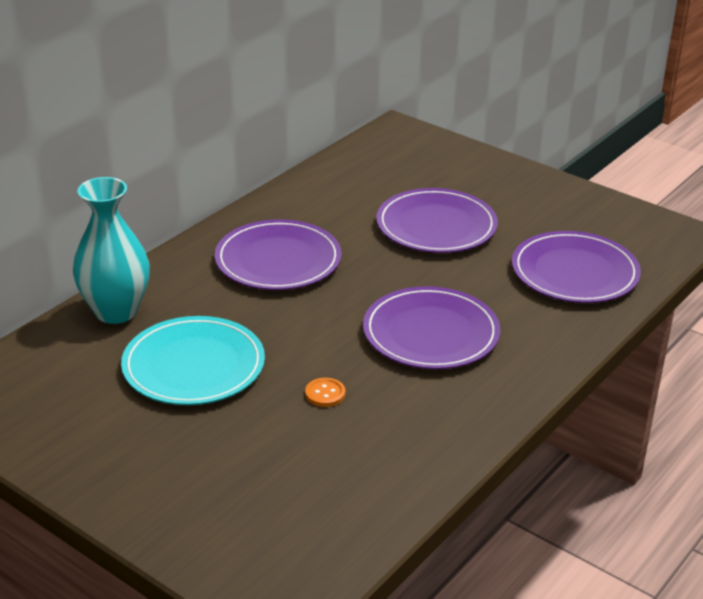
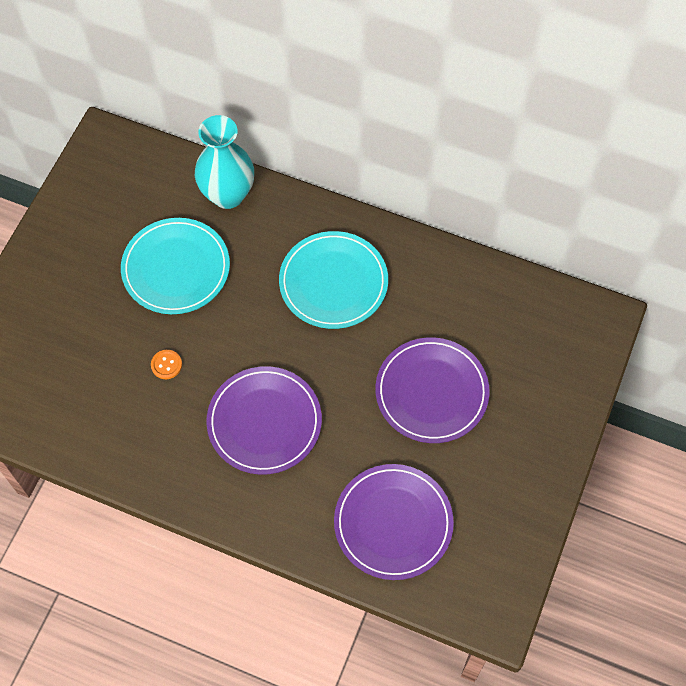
camera: 75 degrees right, 30 degrees up
(278, 260) = (333, 282): purple plate -> turquoise plate

